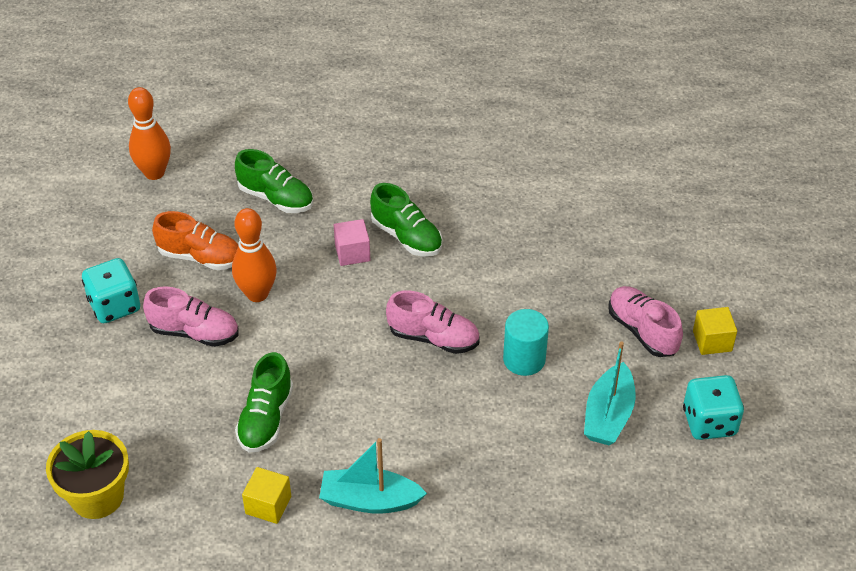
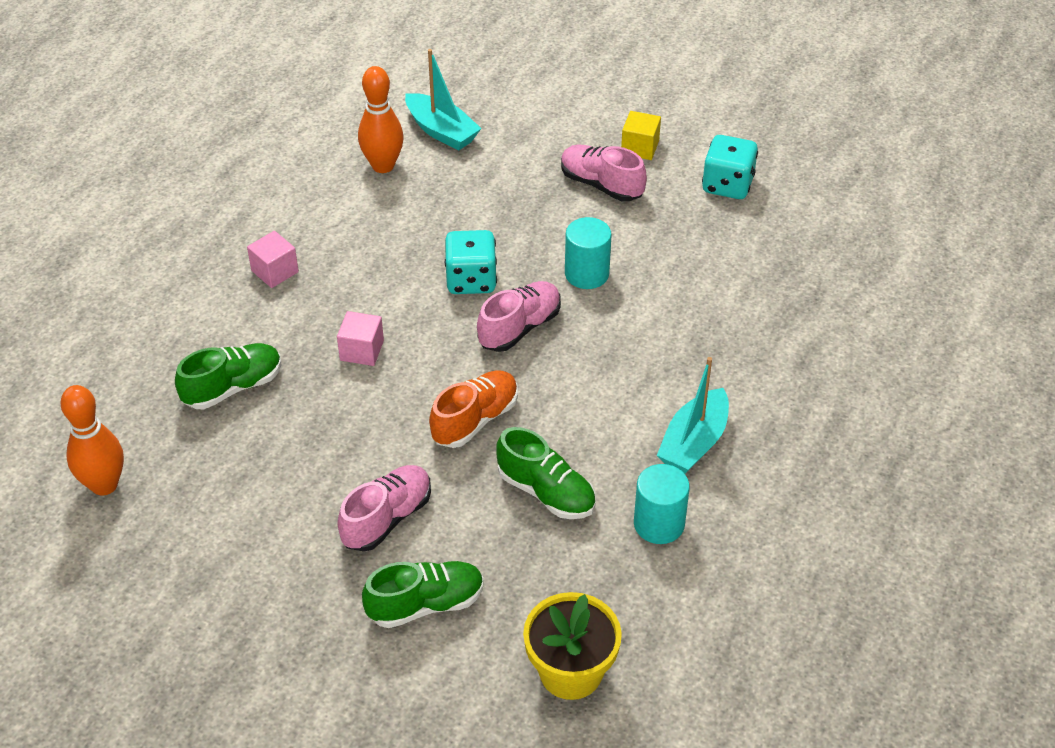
camera: 65 degrees left, 0 degrees up
(114, 306) = (297, 582): turquoise dice -> turquoise dice (471, 280)
(200, 257) = (276, 480): orange shoe -> orange shoe (475, 420)
(257, 294) = (367, 447): orange bowling pin -> orange bowling pin (383, 166)
(268, 505) = (659, 524): yellow cube -> turquoise cylinder
(404, 171) = (275, 271): none -> pink cube
(406, 237) = (369, 301): green shoe -> green shoe (425, 604)
(608, 415) = (684, 243): turquoise boat -> turquoise boat (441, 131)
(642, 331) = (601, 185): pink shoe -> pink shoe turned 45 degrees clockwise

